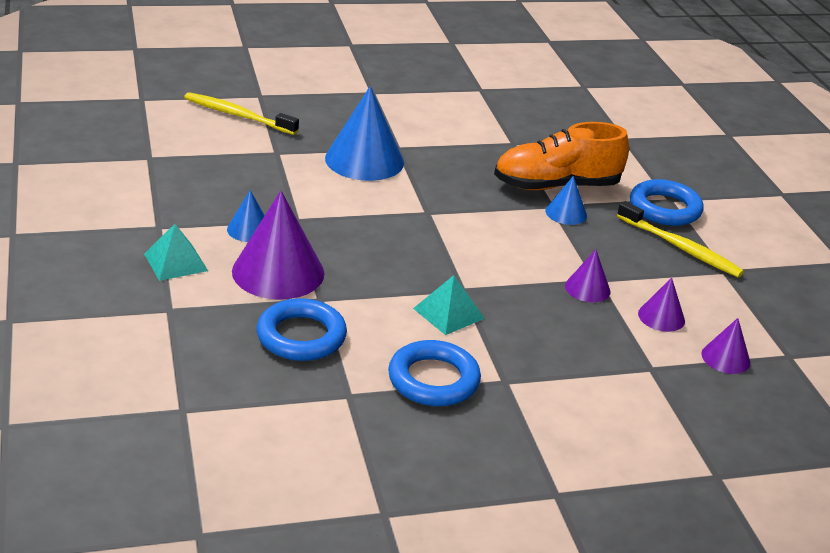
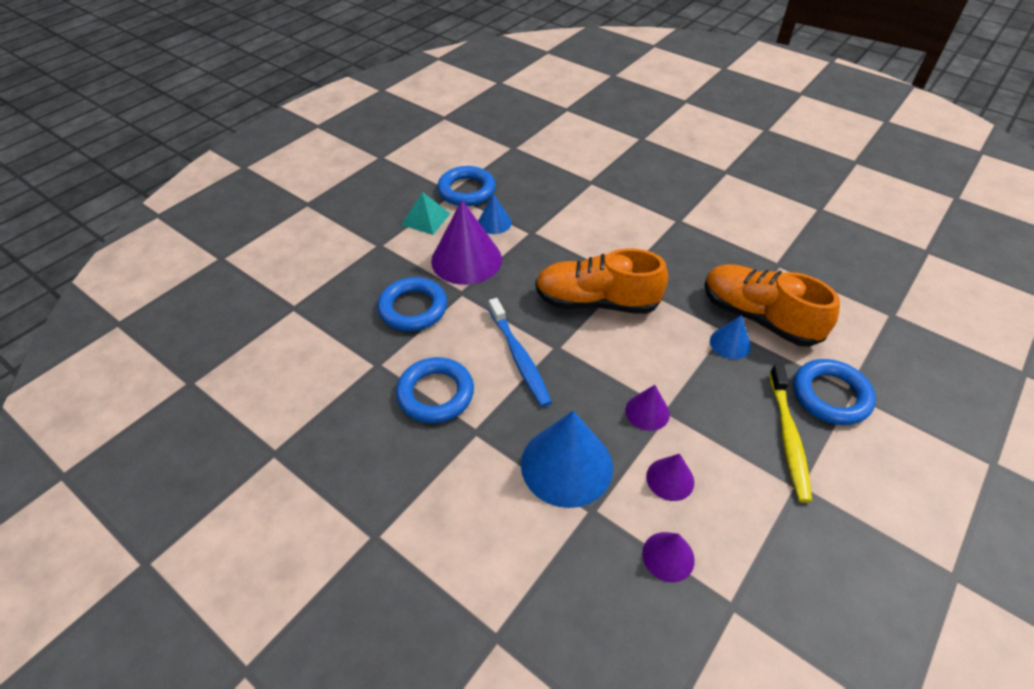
camera: 55 degrees right, 15 degrees up
(172, 217) = (466, 190): none -> blue ring
(238, 115) = (606, 145): yellow toothbrush -> none
(364, 160) = (639, 217): blue cone -> blue cone (566, 465)
(437, 240) = (596, 302): none -> orange shoe
(449, 313) = (519, 357): turquoise pyramid -> blue toothbrush

